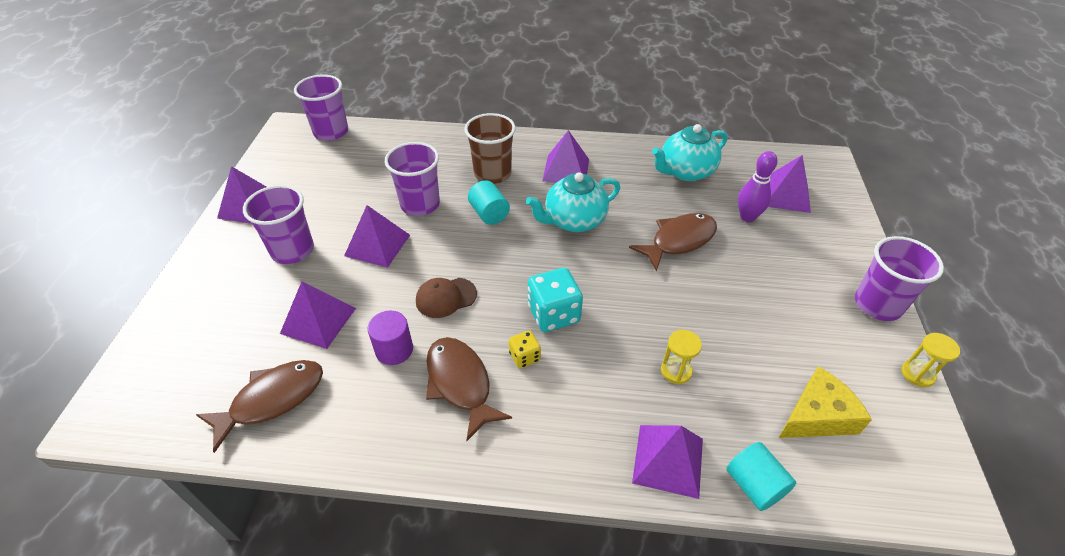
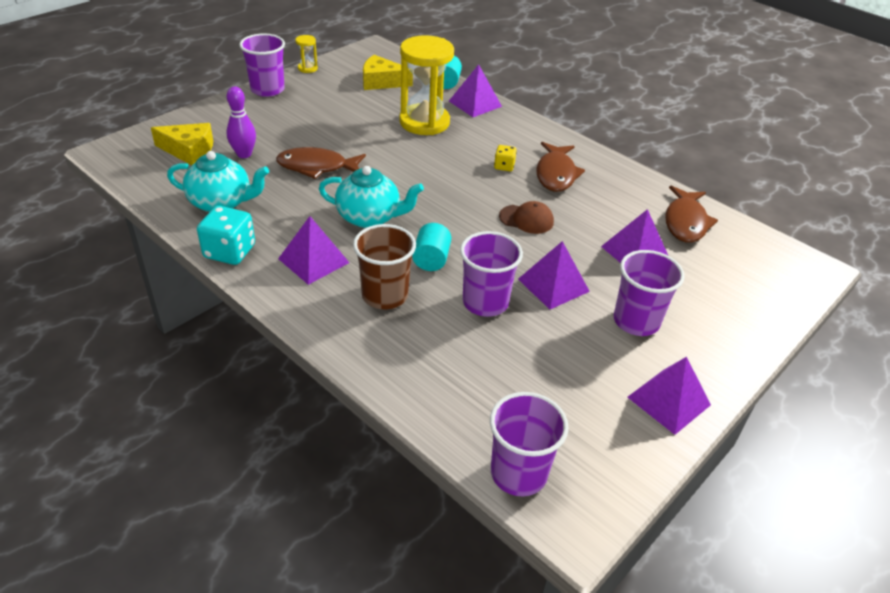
camera: 145 degrees left, 5 degrees down
(272, 399) = (685, 222): brown fish -> brown fish turned 75 degrees counterclockwise
(394, 350) = (587, 209): purple cylinder -> none
(553, 314) = (461, 175): turquoise dice -> turquoise dice (229, 252)
(676, 371) = (424, 122): yellow hourglass -> yellow hourglass, size x2.36
(785, 195) = (189, 151): purple pyramid -> yellow cheese

